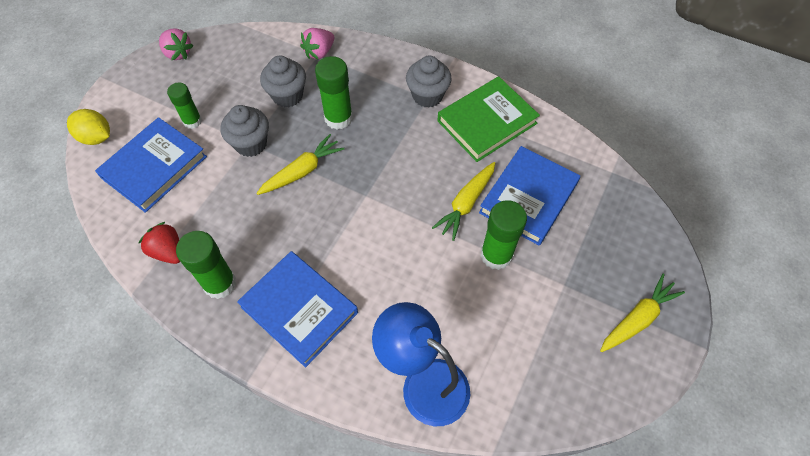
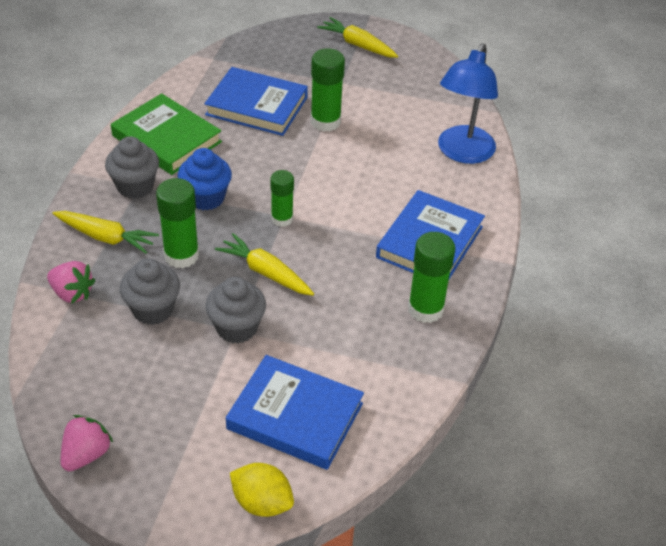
camera: 105 degrees left, 15 degrees down
(96, 137) = (262, 502): yellow lemon -> yellow lemon turned 75 degrees counterclockwise
(168, 251) = (405, 364): red strawberry -> none
(192, 121) = (212, 398): green glue stick -> green glue stick (282, 219)
(402, 141) = (206, 198): none -> blue cupcake
(466, 203) = (274, 145): yellow carrot -> yellow carrot (105, 237)

